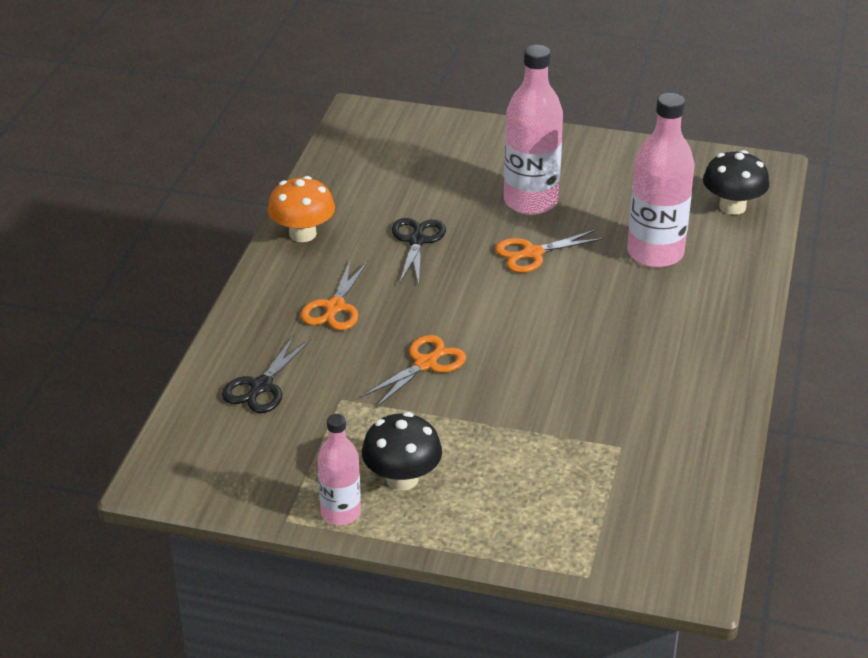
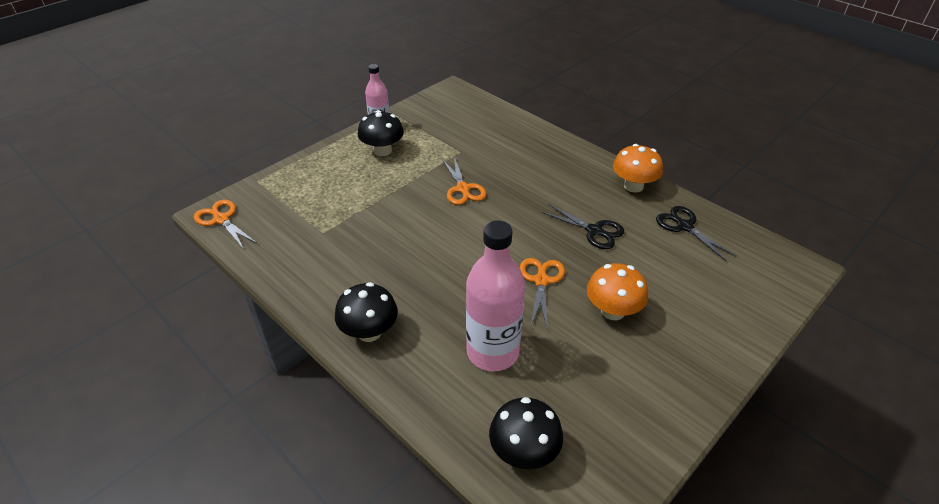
camera: 120 degrees right, 5 degrees up
(261, 387) = (493, 131): black scissors -> black scissors (684, 226)
(334, 308) = (543, 174): orange scissors -> orange scissors (221, 219)
(530, 201) = (612, 311): pink bottle -> orange mushroom
(716, 337) = (369, 332): none -> black mushroom

